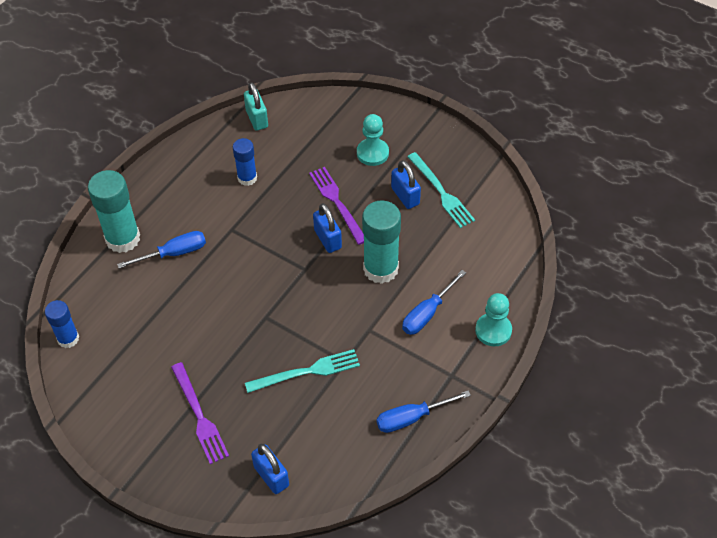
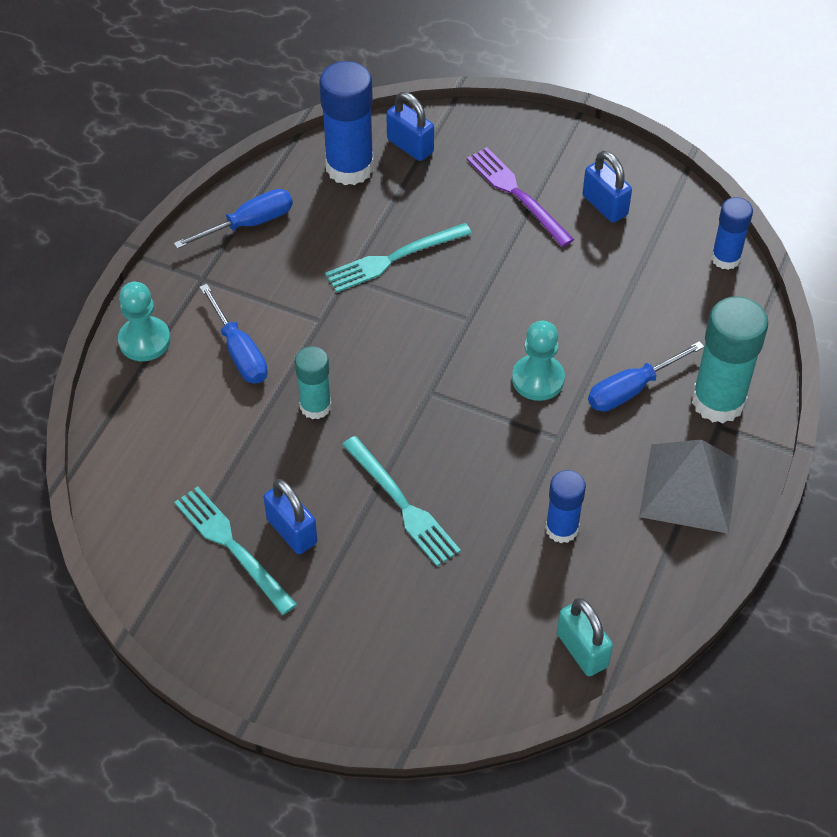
camera: 170 degrees right, 0 degrees up
(164, 191) = (689, 488): none -> grey pyramid
(325, 461) = (349, 167): none -> blue glue stick
(327, 239) = (404, 441): blue padlock -> blue padlock (604, 205)
(337, 203) = (401, 504): purple fork -> turquoise fork
(372, 153) = (358, 606): turquoise pawn -> turquoise pawn (538, 379)
(380, 269) = (315, 406): turquoise glue stick -> turquoise glue stick, size x0.59
(427, 313) = (239, 352): blue screwdriver -> blue screwdriver turned 120 degrees clockwise

